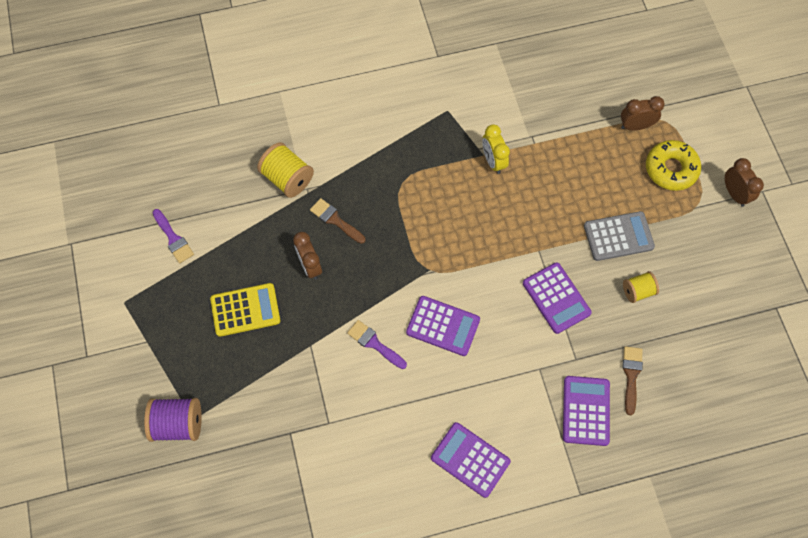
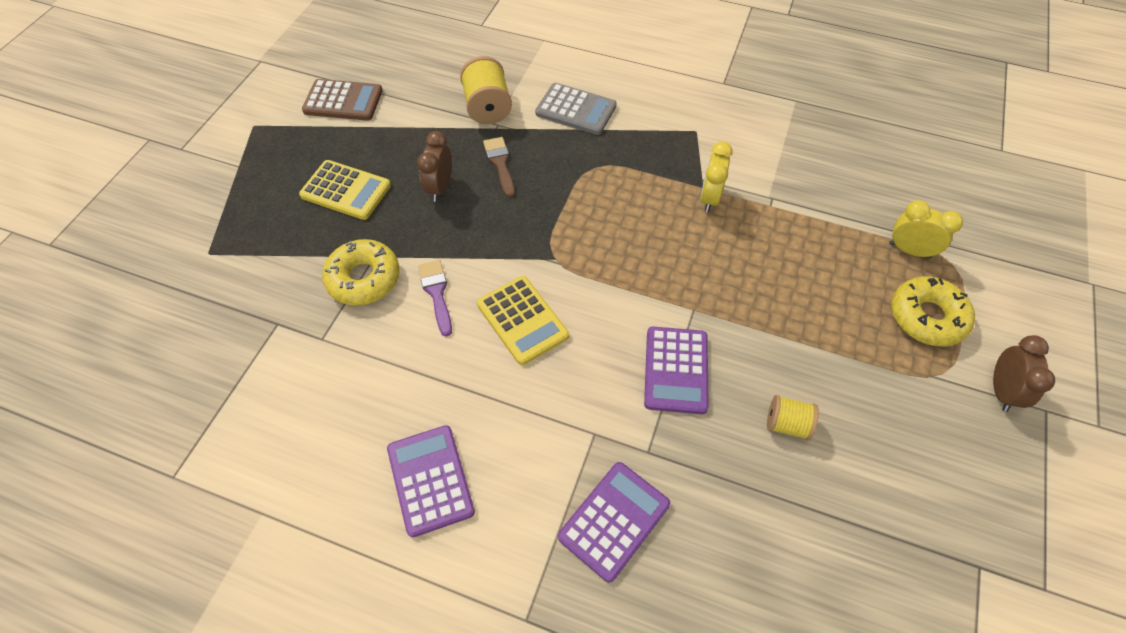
camera: 35 degrees right, 10 degrees down
(173, 239) = (343, 101): purple brush -> brown calculator
(178, 423) = (192, 249): purple spool -> none
(318, 365) = (364, 278): none -> yellow donut
(443, 326) = (522, 320): purple calculator -> yellow calculator
(618, 236) = (804, 350): grey calculator -> grey calculator (576, 110)
(631, 375) = (706, 518): brown brush -> none
(635, 126) = (909, 250): brown clock -> yellow clock

